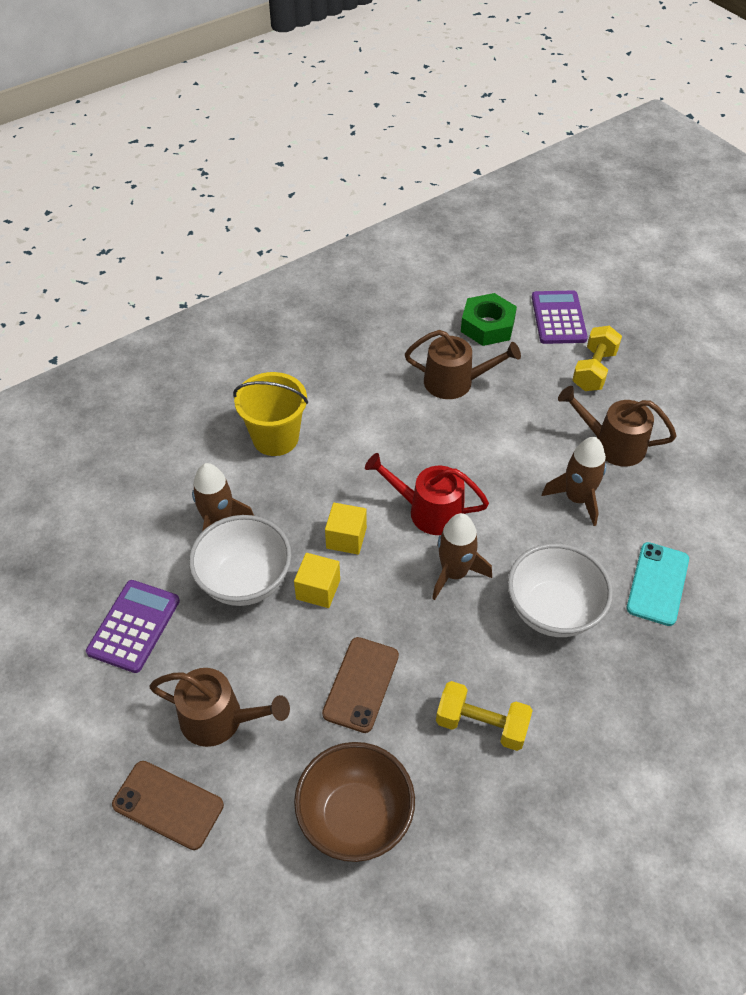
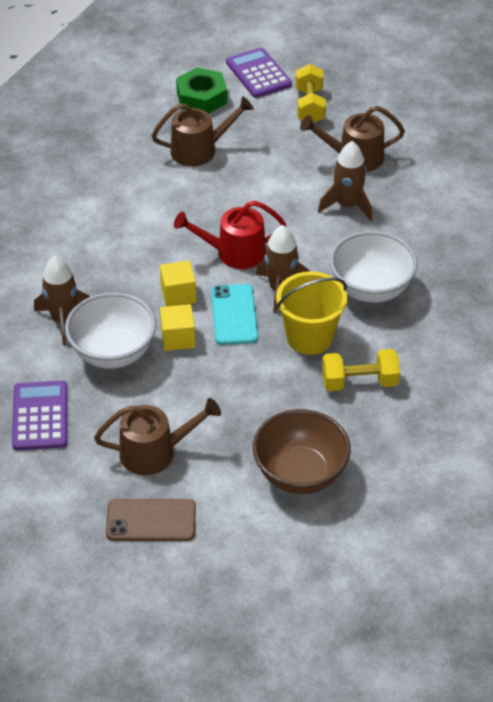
camera: 25 degrees left, 5 degrees down
(275, 438) = (70, 241): yellow bucket -> yellow bucket (309, 337)
(361, 684) = (252, 389): brown phone -> none
(658, 584) = (439, 244): turquoise phone -> turquoise phone (234, 315)

